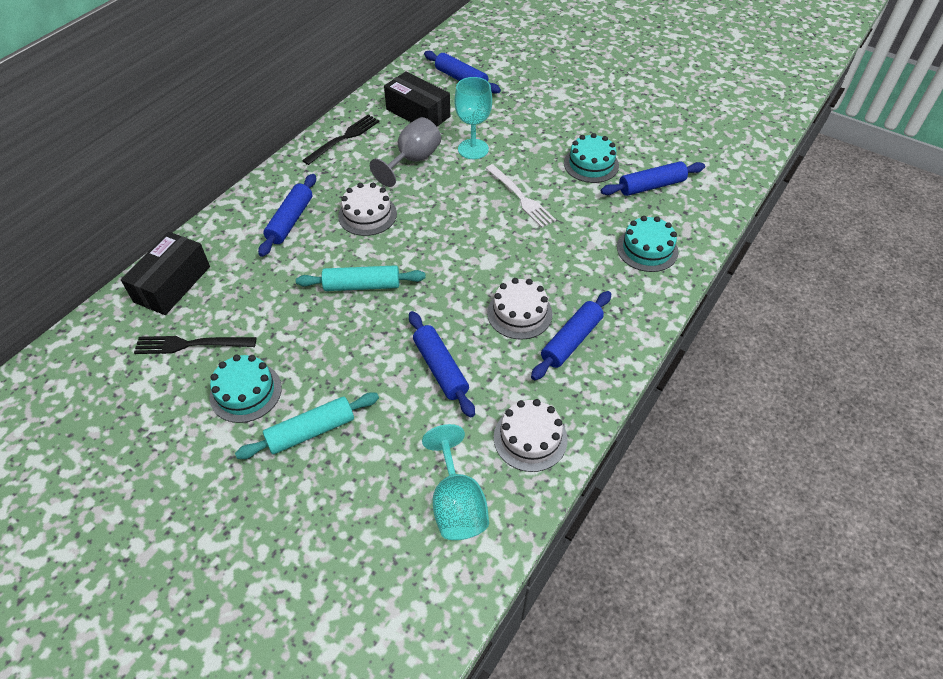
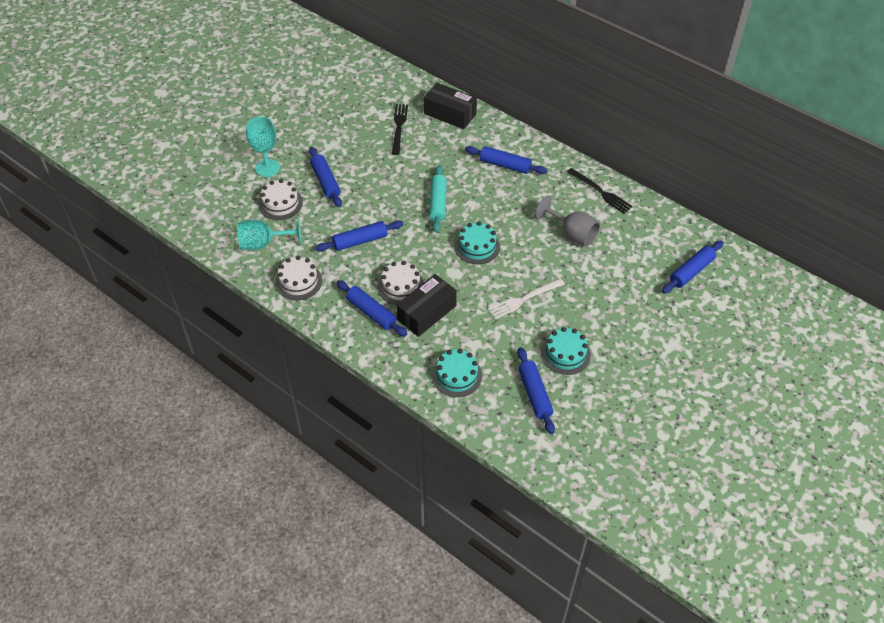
camera: 95 degrees right, 0 degrees up
(245, 392) = (359, 152): turquoise cake -> turquoise cake (477, 246)
(311, 431) = (325, 181): turquoise rolling pin -> blue rolling pin
(367, 215) = (509, 206): white cake -> white cake (280, 203)
(418, 113) = (637, 239): black box -> black box (426, 313)
(473, 149) = (587, 273): turquoise goblet -> turquoise goblet (267, 168)

